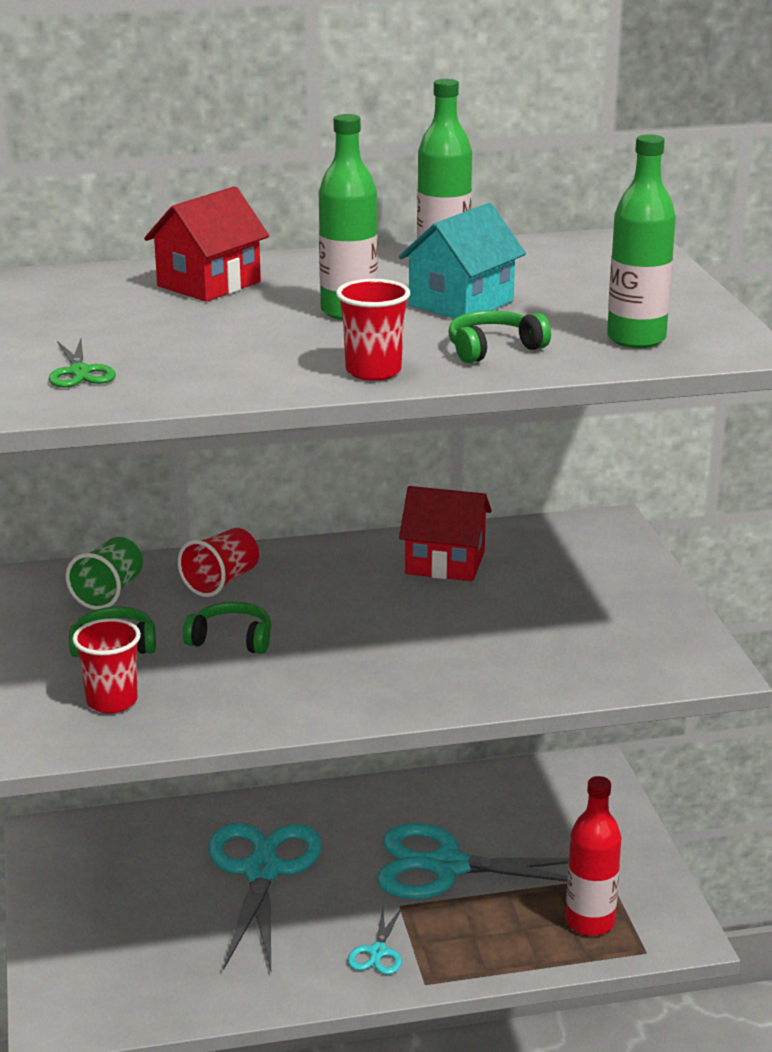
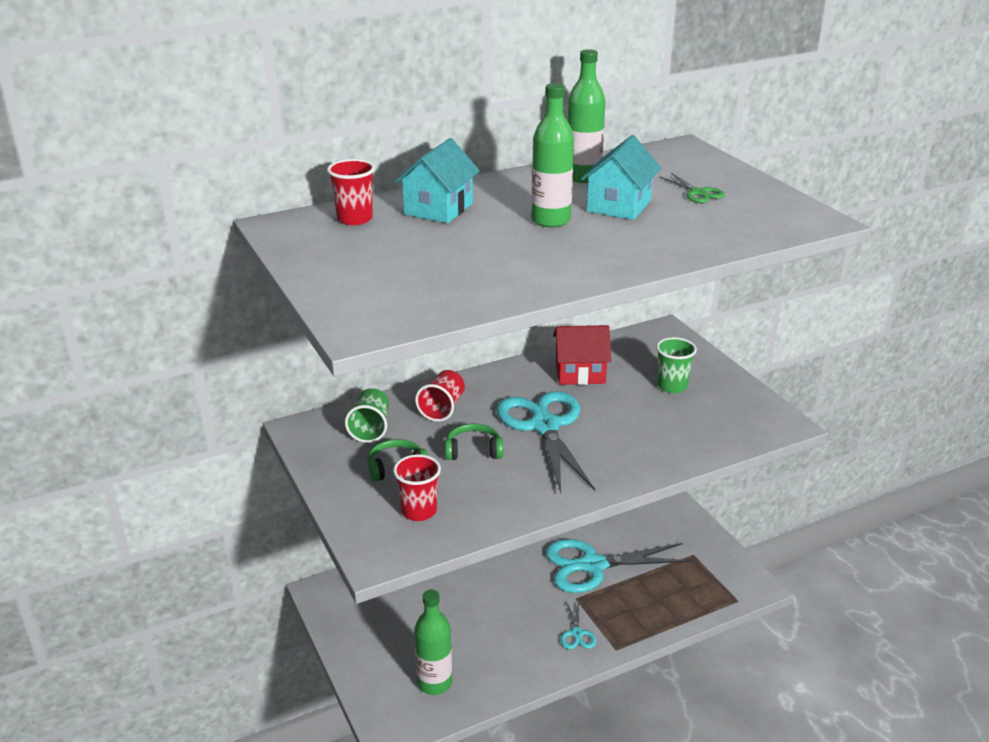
camera: 15 degrees left, 5 degrees up
(80, 372) = (404, 291): green scissors -> green scissors (698, 193)
(209, 284) = (438, 209): red house -> turquoise house
(262, 871) = (477, 590): turquoise scissors -> turquoise scissors (544, 426)
(373, 371) = (605, 266): red cup -> red cup (355, 219)
(493, 348) = (668, 238): green headphones -> none
(570, 597) = (672, 386): none -> green cup
(590, 922) = (696, 587): red bottle -> none
(636, 339) = (751, 220): green bottle -> green bottle (434, 683)

